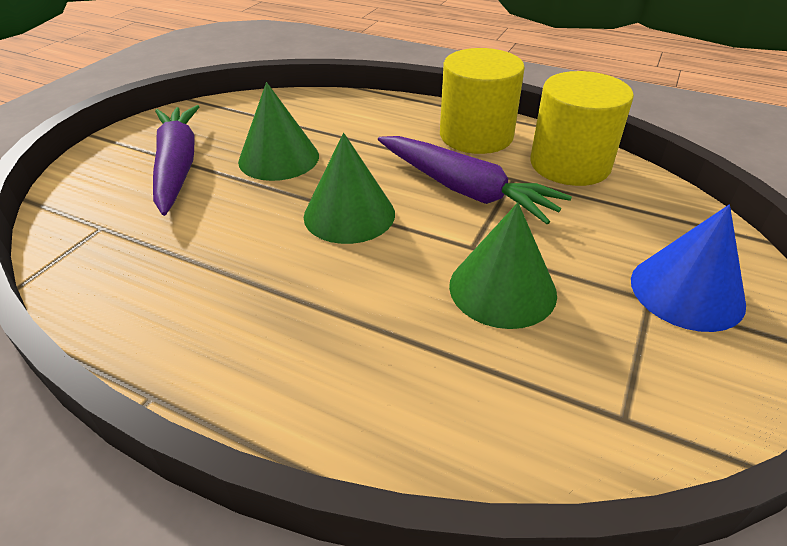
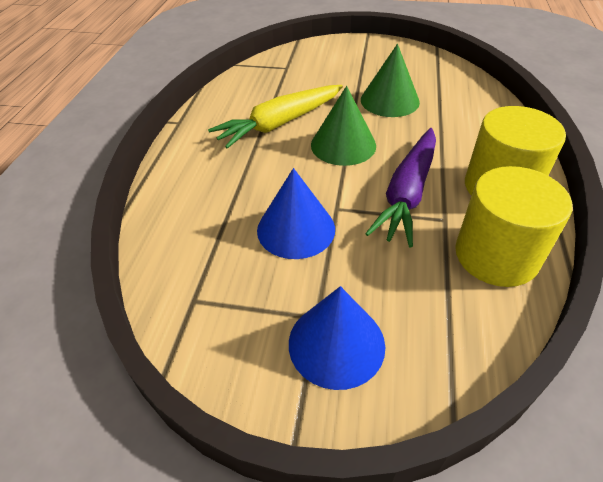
camera: 75 degrees right, 5 degrees up
(178, 166) = (355, 69): purple carrot -> none
(258, 262) = (279, 123): none -> yellow carrot
(502, 289) = (296, 229): green cone -> blue cone

